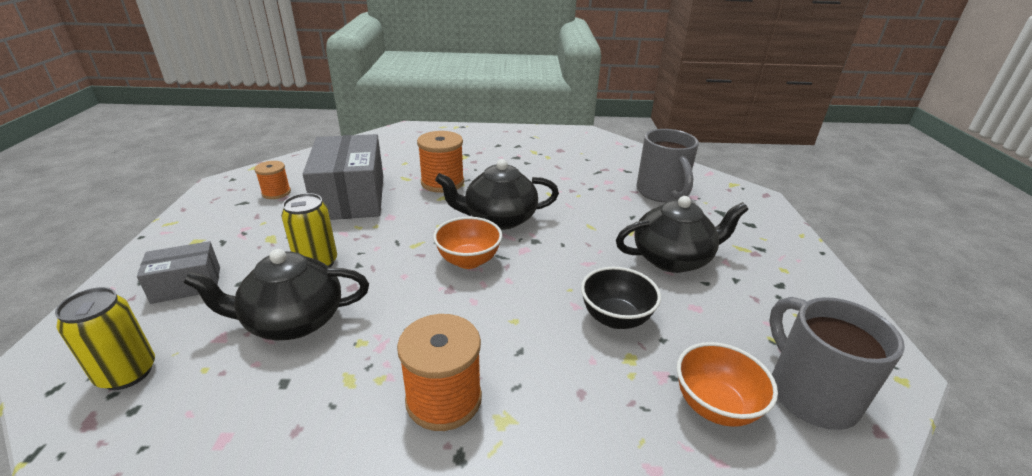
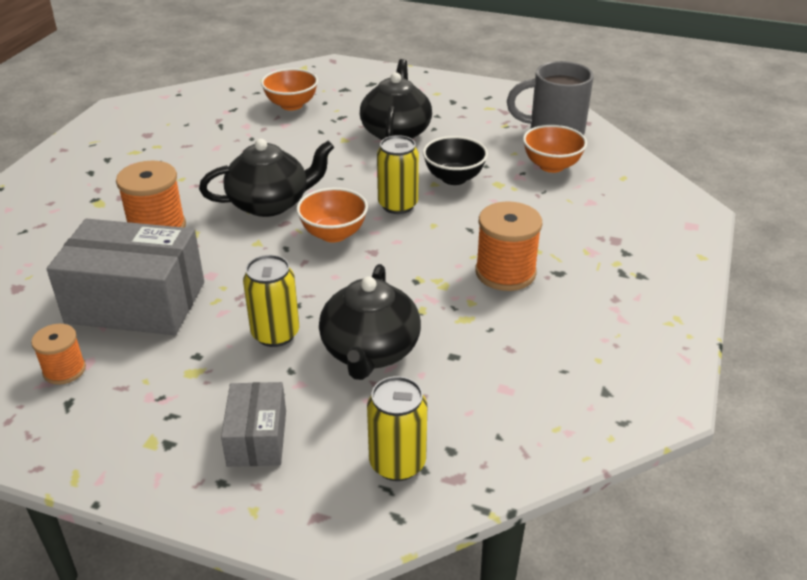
camera: 70 degrees left, 5 degrees up
(499, 219) = (270, 203): black teapot -> black teapot turned 120 degrees counterclockwise
(537, 288) = (398, 205): none -> yellow can
(661, 193) = (291, 105): grey mug -> orange bowl

